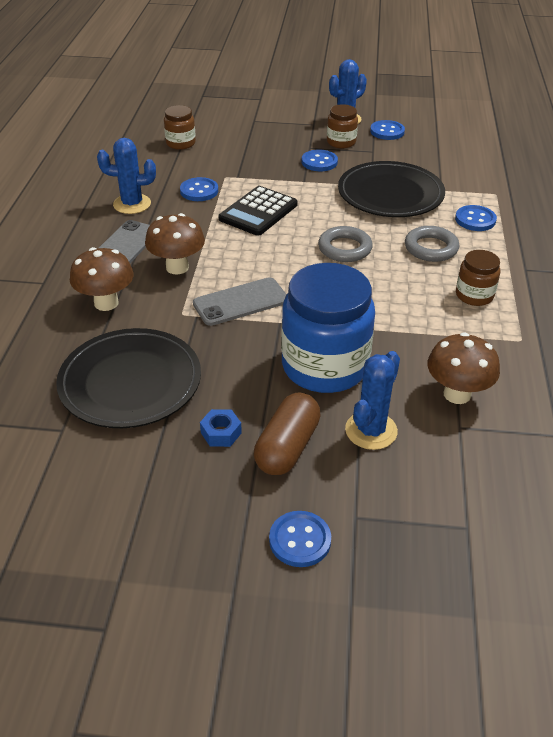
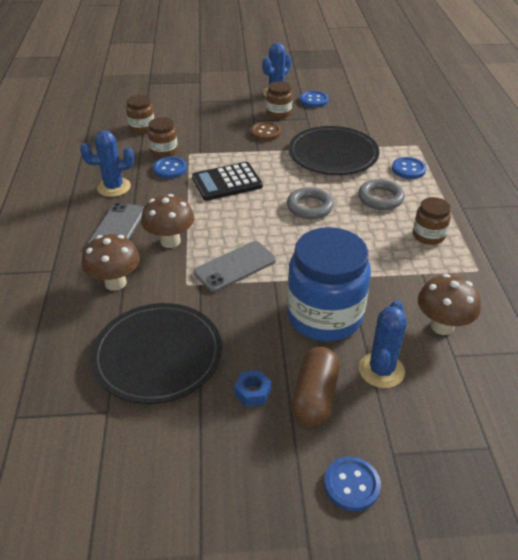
camera: 10 degrees left, 0 degrees up
(198, 171) = (164, 151): none -> brown jar
(258, 212) = (227, 182): black calculator -> black calculator turned 45 degrees clockwise
(319, 162) = (265, 132): blue button -> brown button

